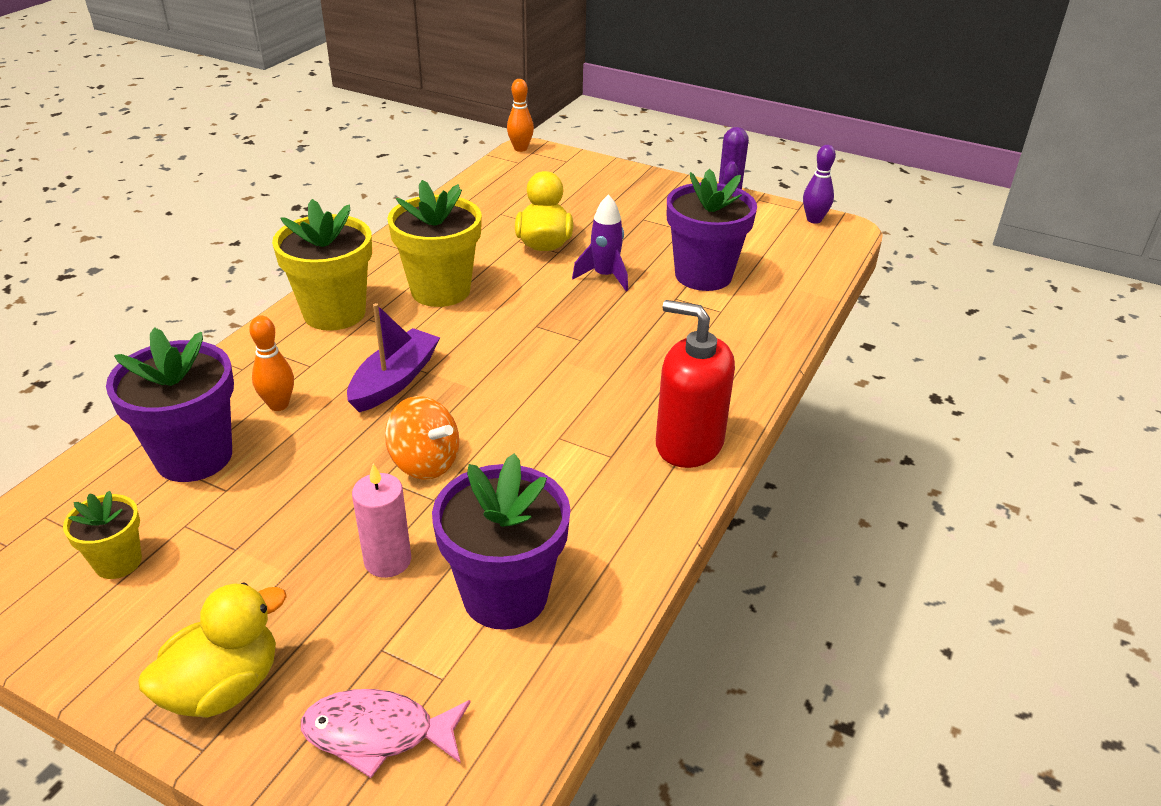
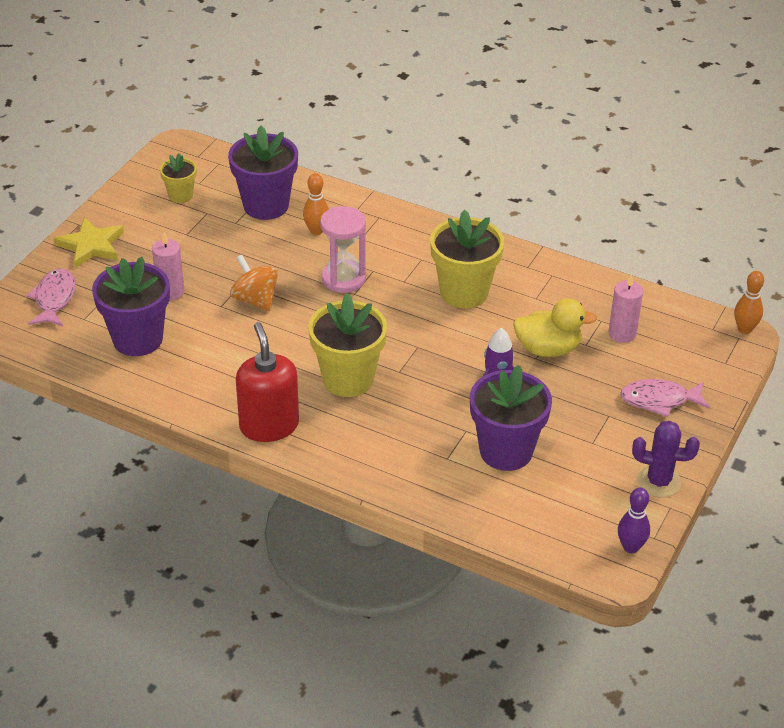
camera: 90 degrees right, 5 degrees up
(223, 687) = (91, 245): yellow duck -> yellow star
(334, 313) = (427, 241): yellow flower pot -> yellow flower pot (348, 379)
(395, 380) = (343, 279): purple boat -> pink hourglass
(425, 463) = (255, 299): orange spinning top -> orange spinning top turned 105 degrees clockwise
(522, 204) = (622, 333): none -> pink candle
(619, 193) = (659, 400): none -> pink fish
(689, 444) = (269, 425): red soap dispenser -> red soap dispenser turned 45 degrees counterclockwise

